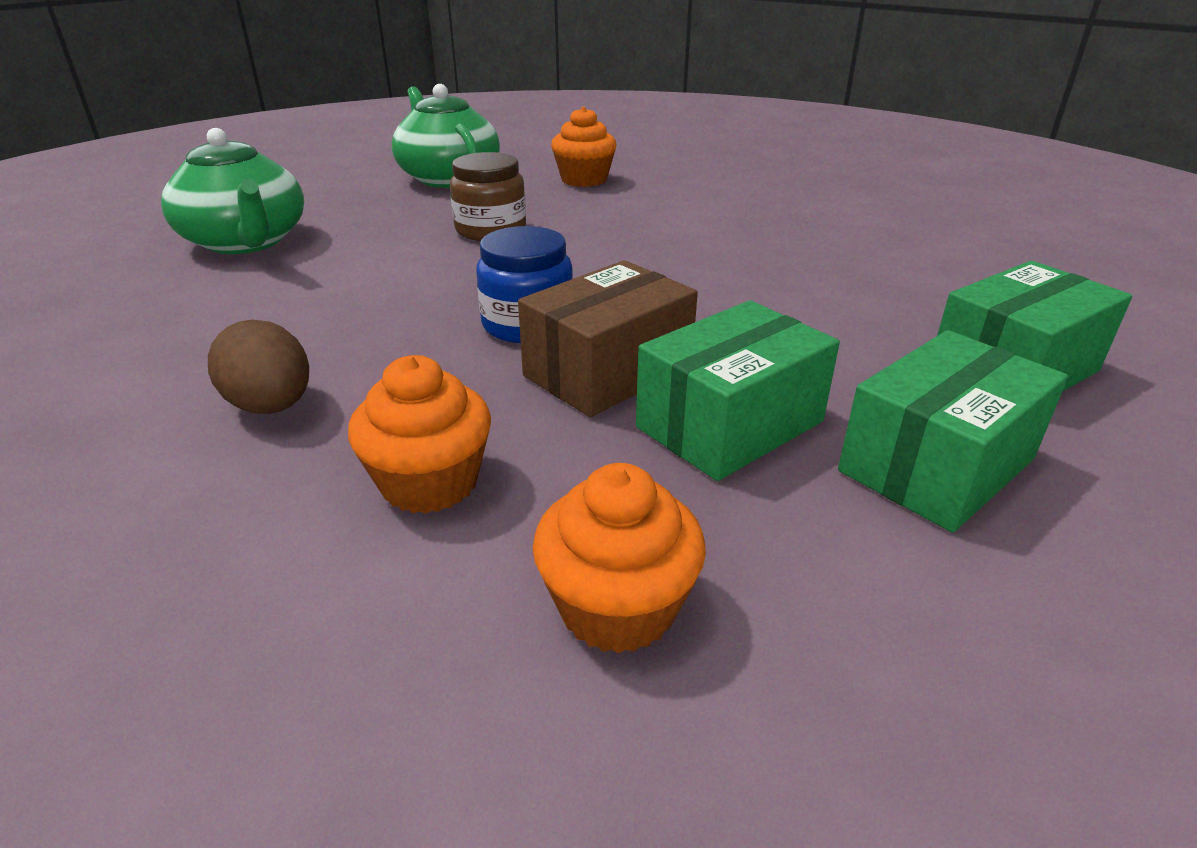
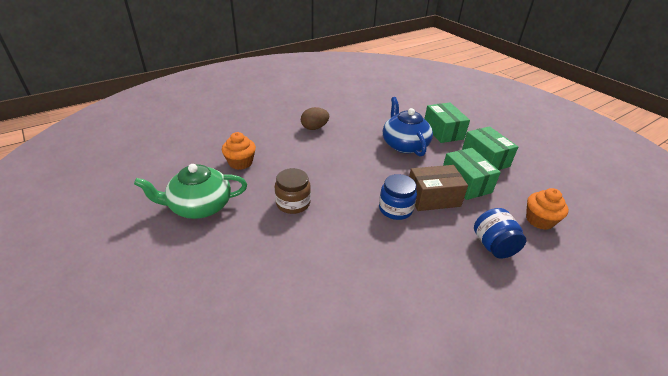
camera: 75 degrees left, 5 degrees up
(246, 241) = (258, 299): green teapot -> none
(272, 406) = (447, 284): brown egg -> brown egg (314, 128)
(430, 482) = (493, 246): orange cupcake -> blue jar
(608, 371) = (433, 198): brown box -> brown box turned 75 degrees counterclockwise
(837, 313) = (404, 144): none -> blue teapot

